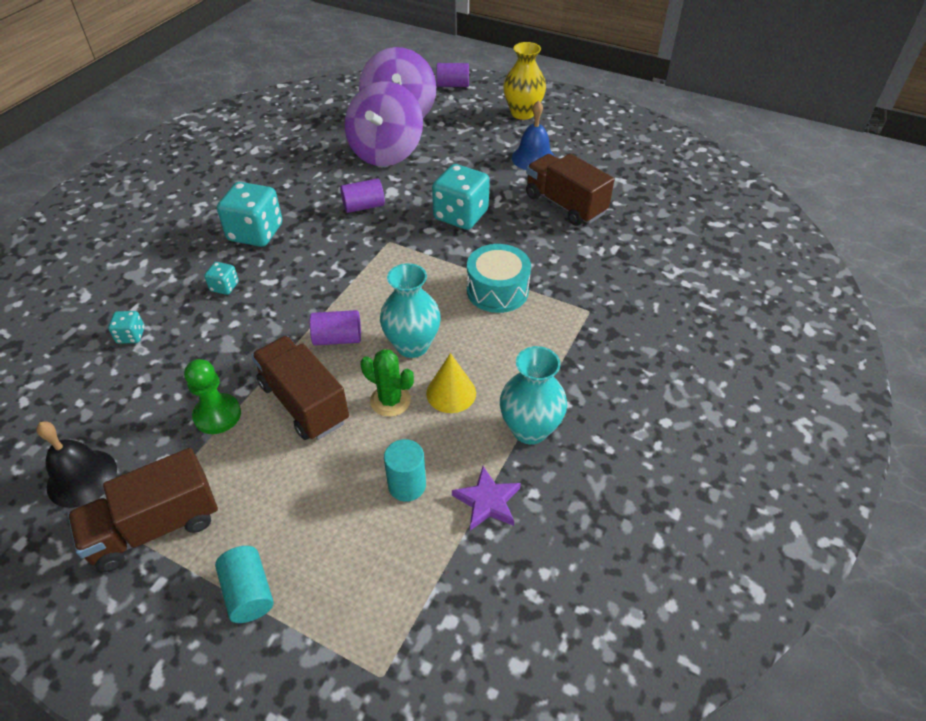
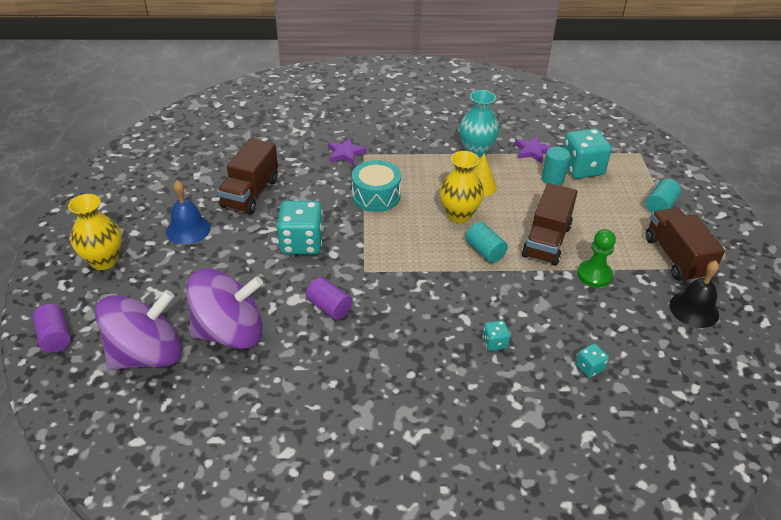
camera: 120 degrees left, 5 degrees down
(155, 527) = (676, 257): brown truck -> brown truck turned 135 degrees counterclockwise
(255, 233) = (418, 363): turquoise dice -> turquoise dice (582, 168)
(338, 338) = (485, 251): purple cylinder -> turquoise cylinder
(390, 400) = (508, 206): green cactus -> none
(412, 345) = (459, 215): turquoise vase -> yellow vase
(599, 295) = (345, 153): none -> purple star

